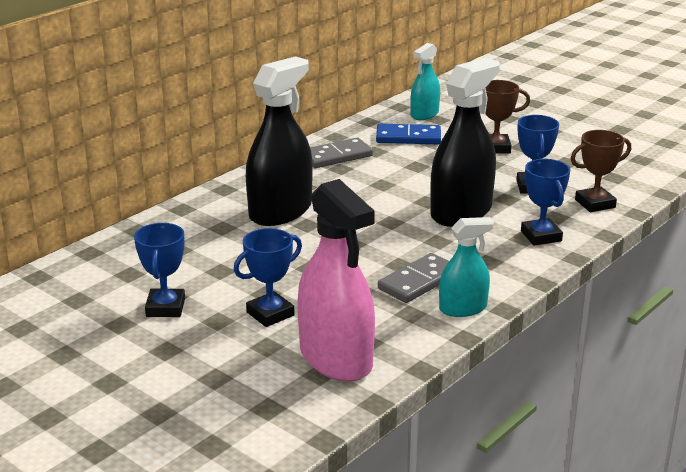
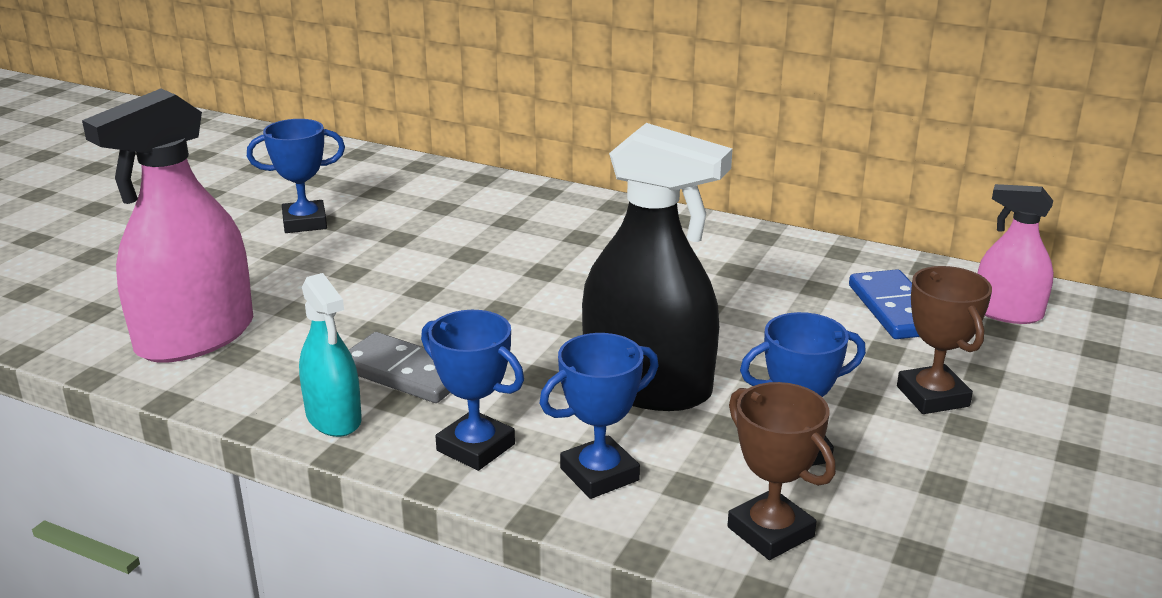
camera: 75 degrees right, 0 degrees up
(270, 314) = (299, 281): blue trophy -> blue trophy (475, 447)
(280, 211) = (571, 248): black spray bottle -> none
(336, 156) = (773, 262): grey domino -> none
(424, 114) = (1007, 313): turquoise spray bottle -> pink spray bottle

